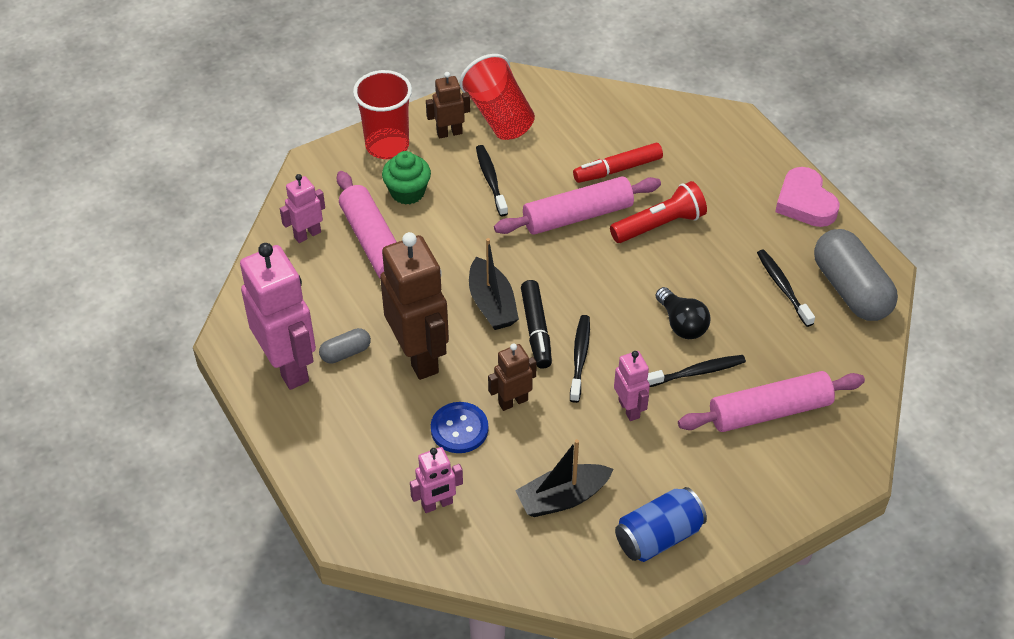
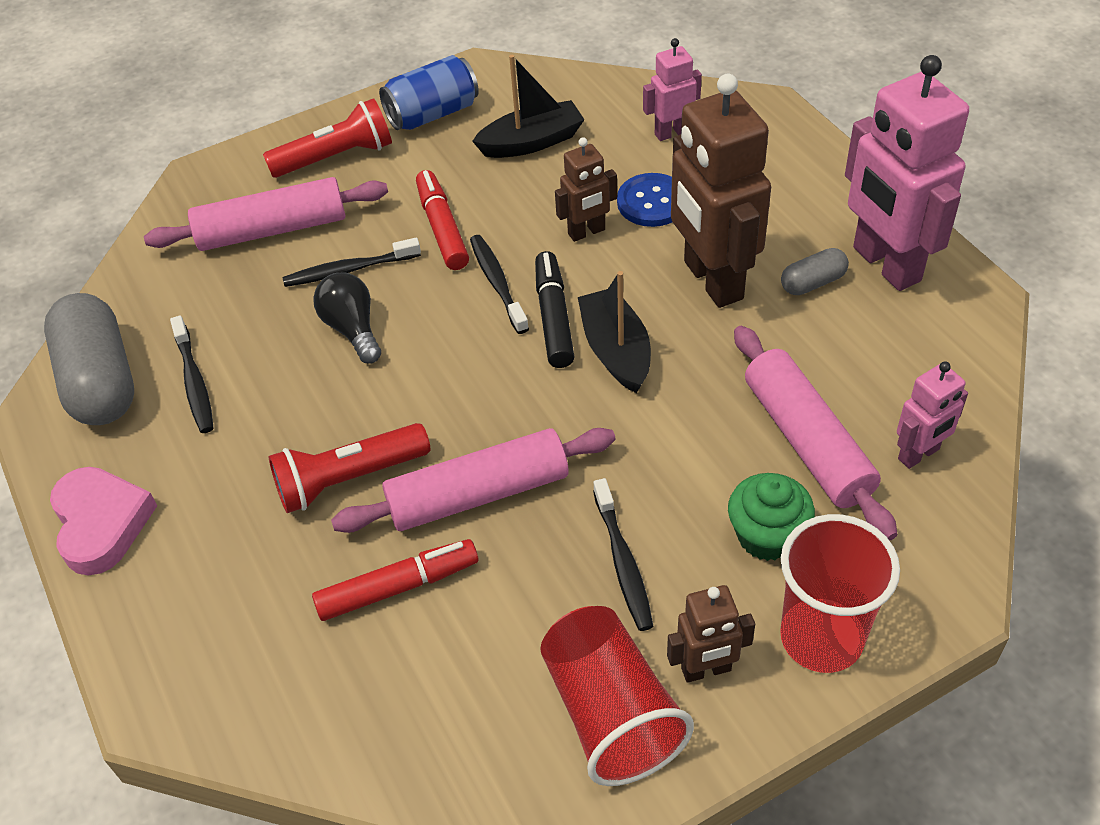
camera: 175 degrees left, 0 degrees up
(579, 358) = (497, 283): black toothbrush -> black toothbrush turned 150 degrees clockwise
(629, 409) = (442, 228): pink robot -> red marker
(737, 486) = (336, 157): none -> red flashlight

